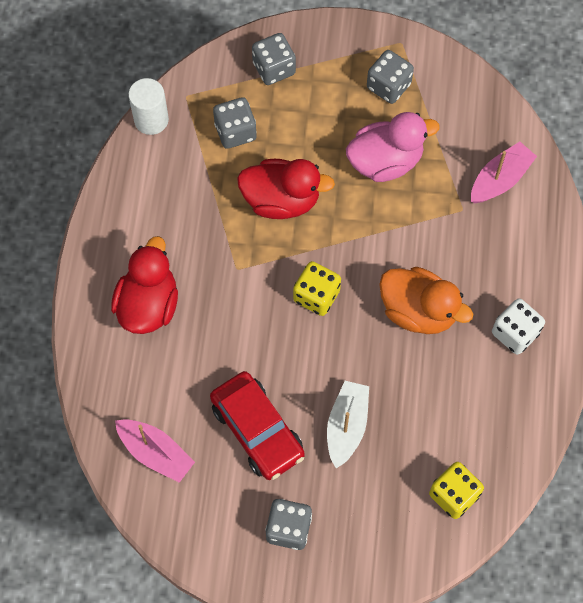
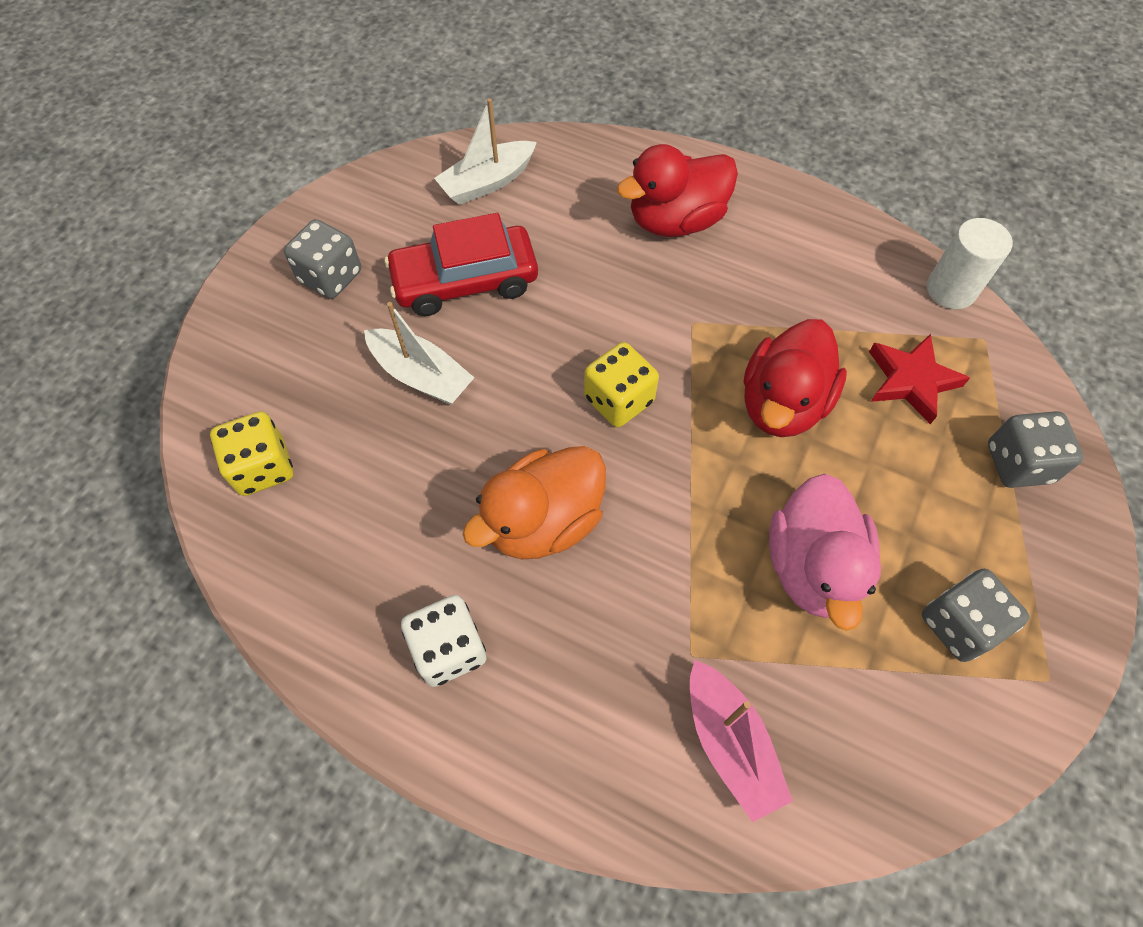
camera: 110 degrees right, 5 degrees down
(148, 305) = (675, 221): red duck -> red duck turned 120 degrees clockwise
(155, 453) = (487, 182): pink boat -> white boat
(235, 132) = (911, 381): grey dice -> red star

